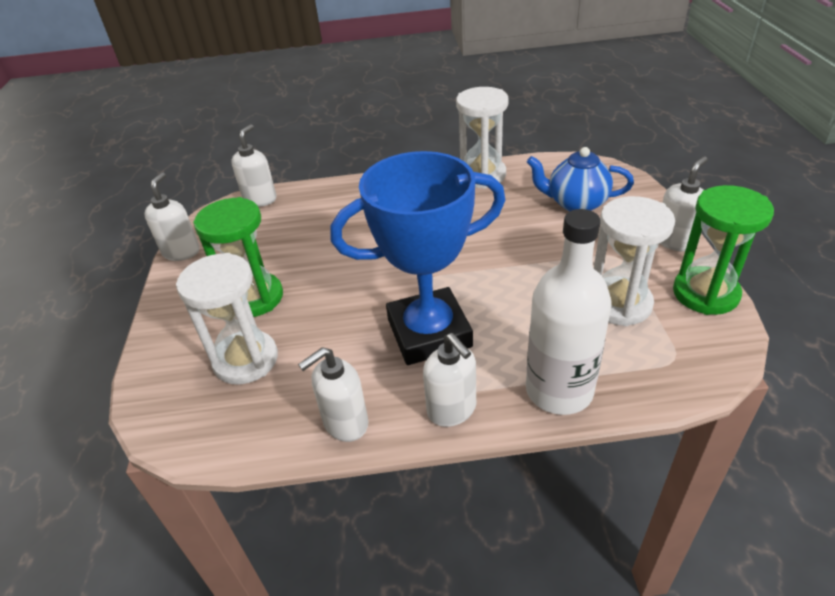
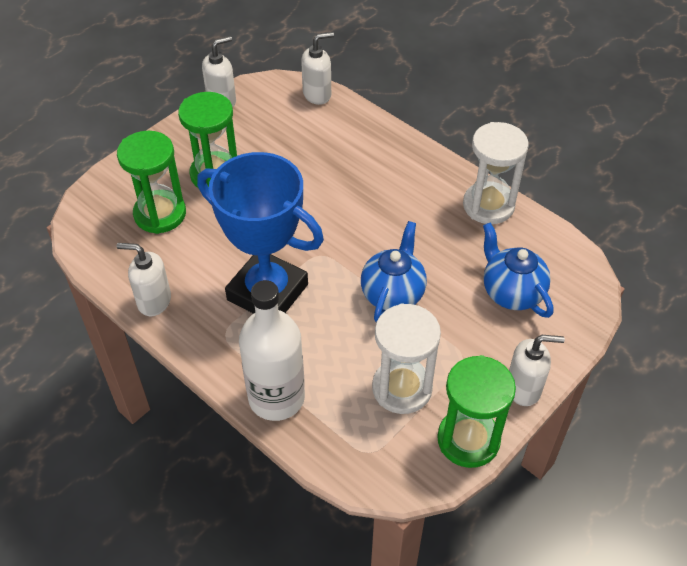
camera: 45 degrees right, 10 degrees up
(246, 360) = (160, 214): white hourglass -> green hourglass
(452, 410) = (210, 348): white soap dispenser -> none
(514, 260) = (393, 294): none -> blue teapot

